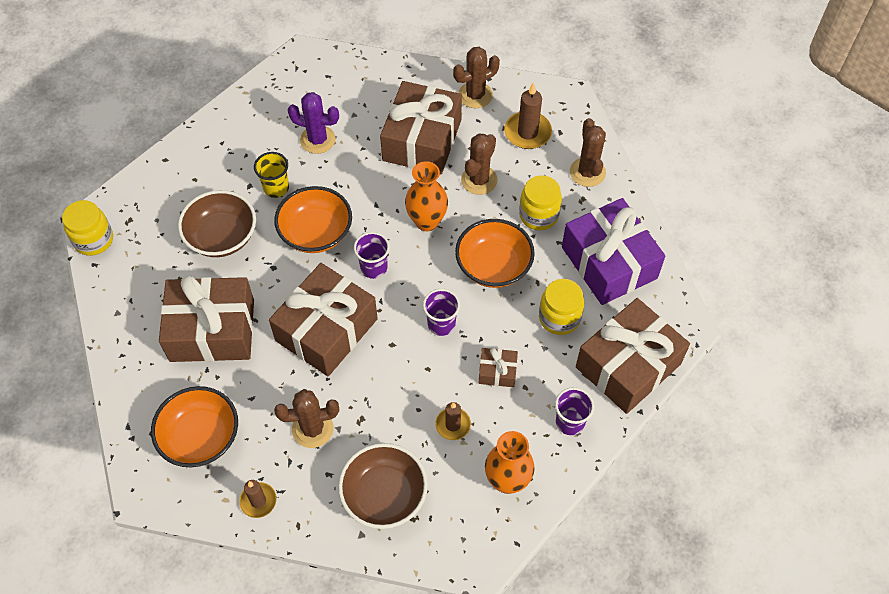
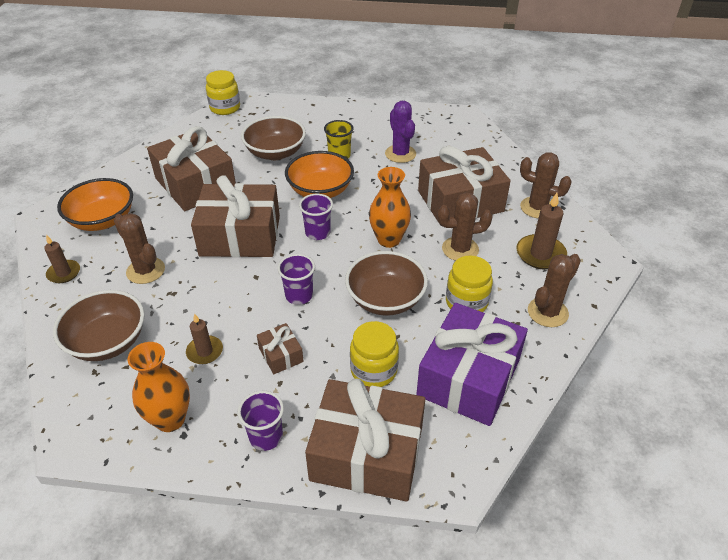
camera: 55 degrees right, 15 degrees down
(493, 266) = (385, 299): orange bowl -> brown bowl

